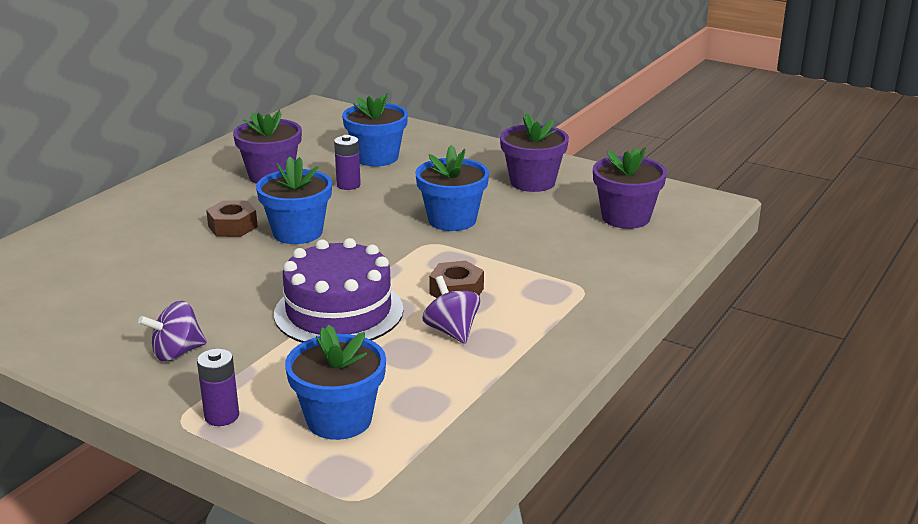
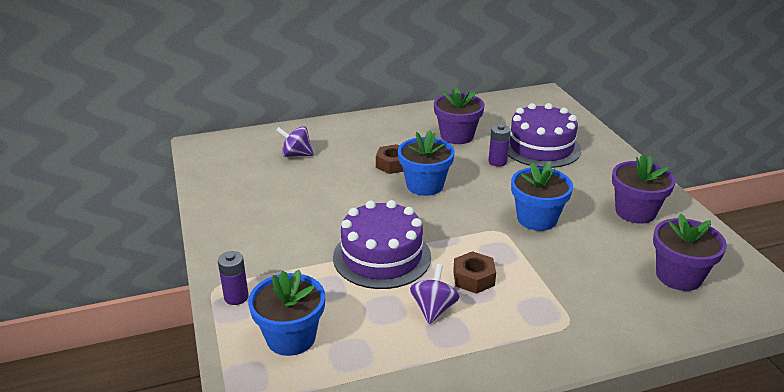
camera: 40 degrees right, 5 degrees up
(177, 353) = (264, 240): purple spinning top -> purple spinning top (296, 155)
(376, 157) = (541, 147): blue flower pot -> purple cake

